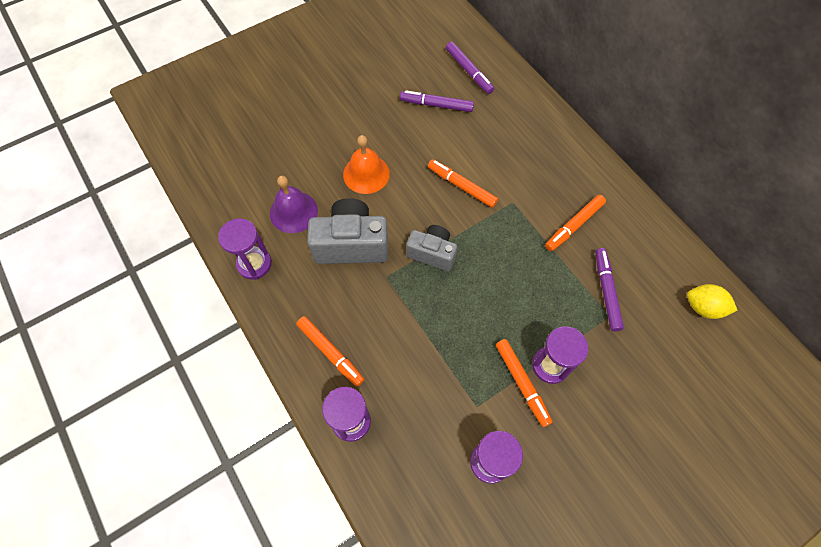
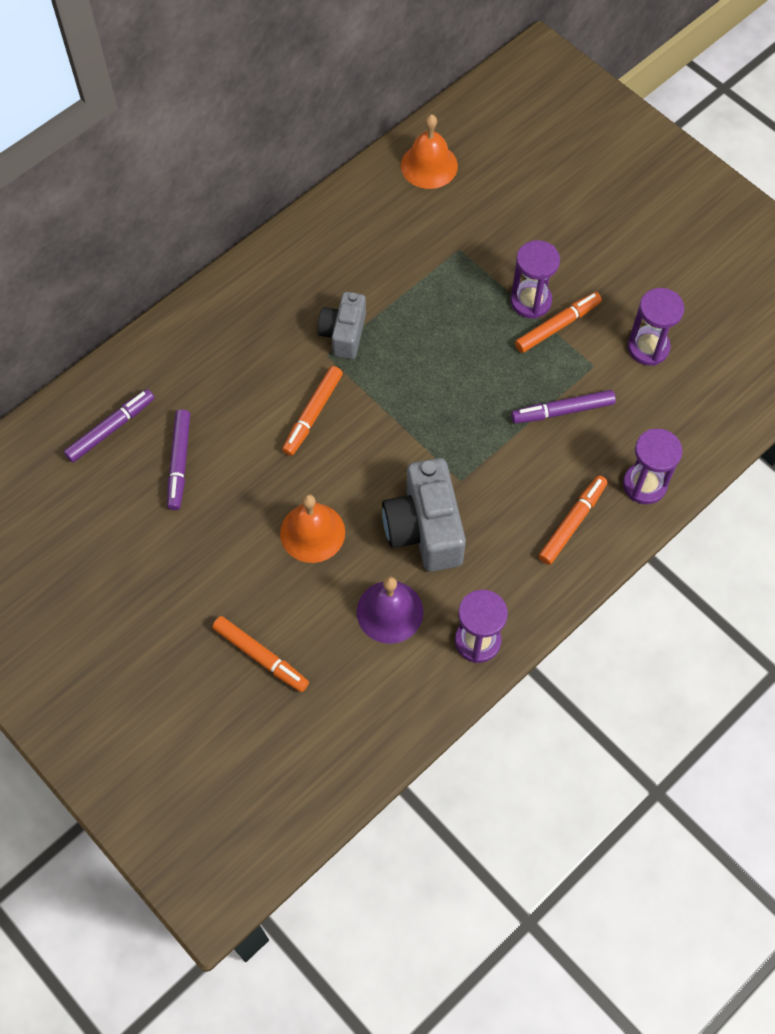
camera: 100 degrees left, 0 degrees up
(432, 253) = (418, 434): grey camera -> grey camera (344, 334)
(574, 225) = (348, 287): orange marker -> orange marker (260, 656)
(606, 291) = (430, 253): purple marker -> purple marker (563, 411)
(703, 307) = (429, 165): yellow lemon -> orange bell

